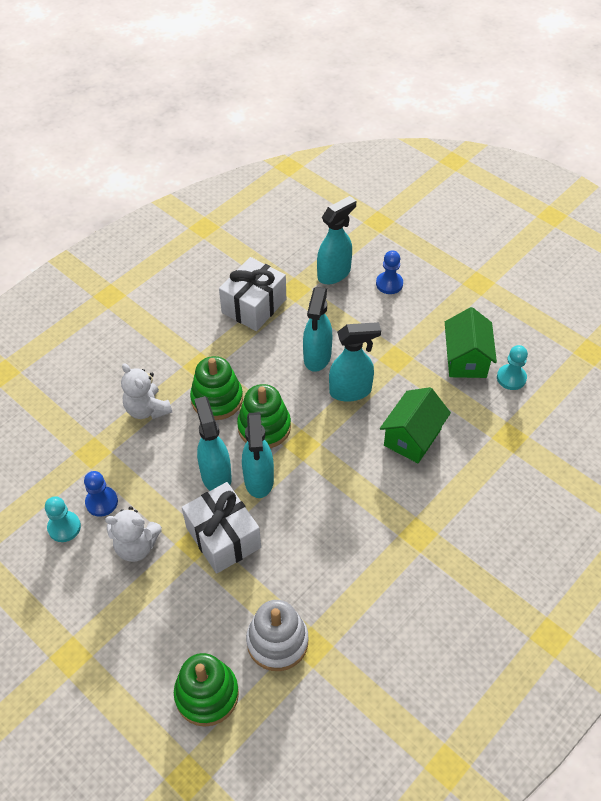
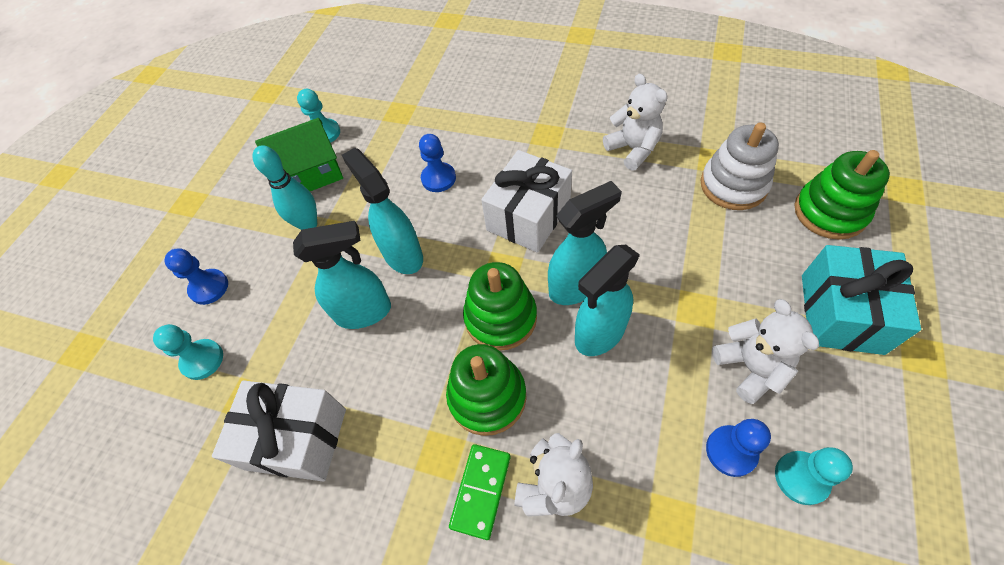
camera: 110 degrees left, 5 degrees up
(130, 630) = (841, 313): none -> turquoise gift
(168, 376) = (481, 491): none -> green domino
(223, 537) = (669, 284): white gift -> white gift (528, 216)
(334, 273) = (202, 360): turquoise spray bottle -> turquoise pawn
(362, 590) = (633, 149): none -> white teddy bear
(412, 437) = (438, 178): green house -> blue pawn
(413, 346) = (308, 224): none -> turquoise bowling pin

